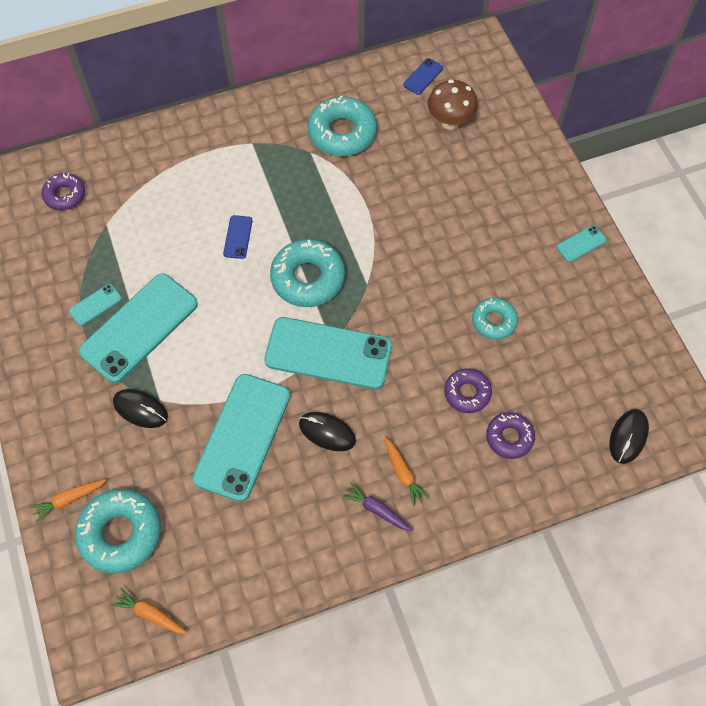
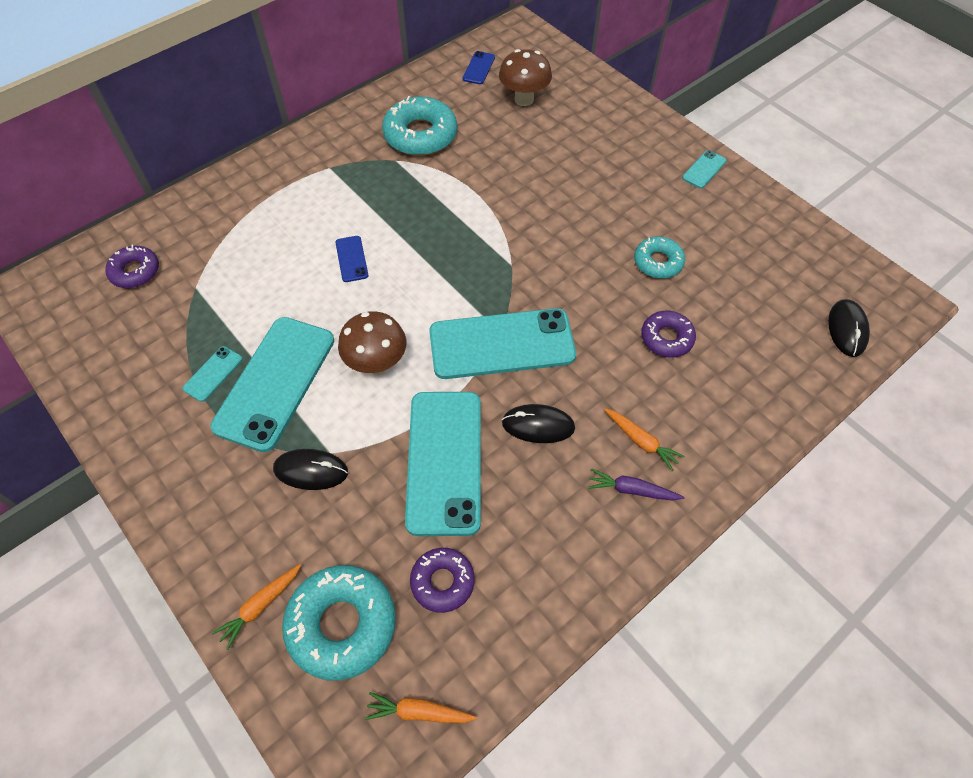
camera: 20 degrees left, 5 degrees down
(222, 337) = (377, 363): none -> brown mushroom
(308, 278) = (446, 277): turquoise donut -> none
(509, 437) = (732, 368): purple donut -> purple donut (442, 582)

